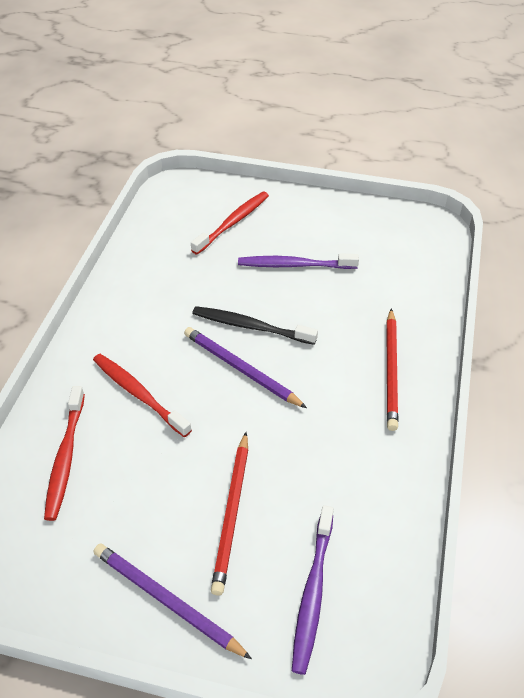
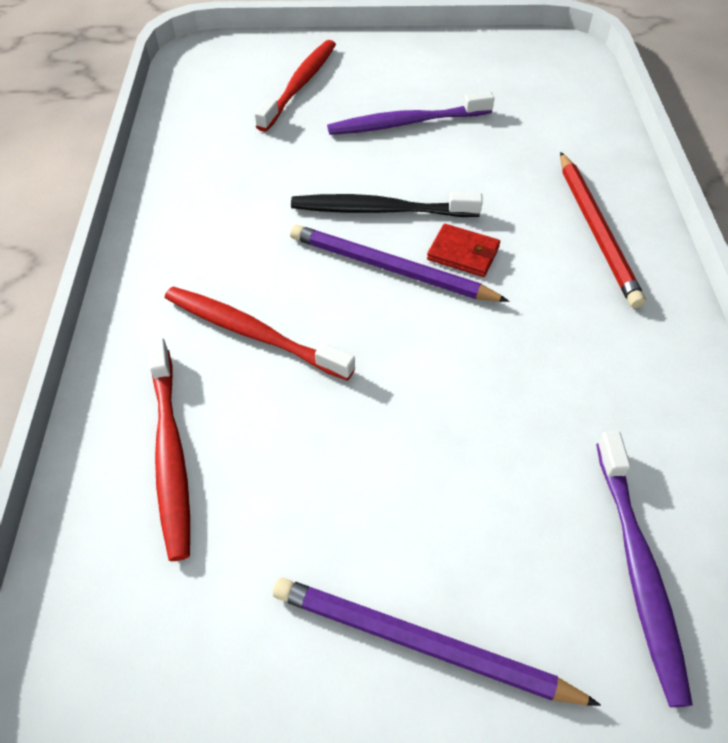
camera: 15 degrees left, 5 degrees up
(232, 513) = (465, 477): red pencil -> none
(293, 368) = (463, 253): none -> red wallet

